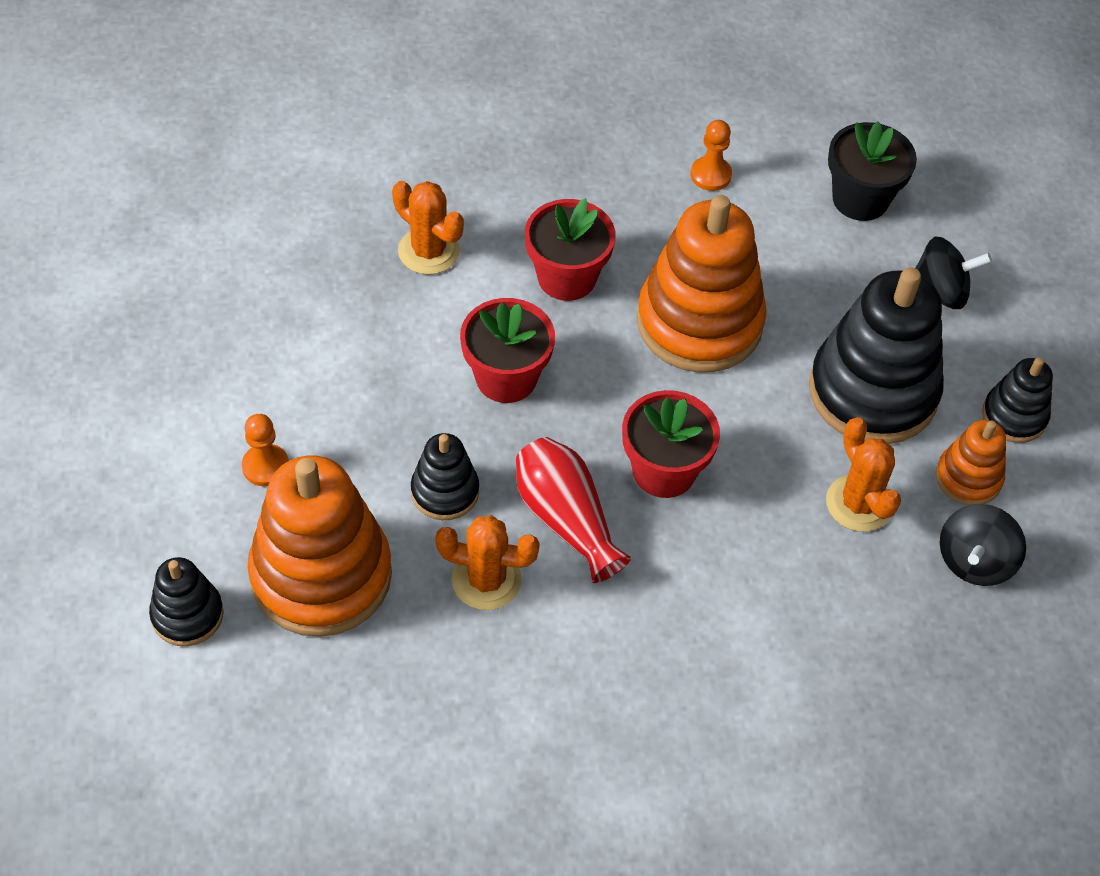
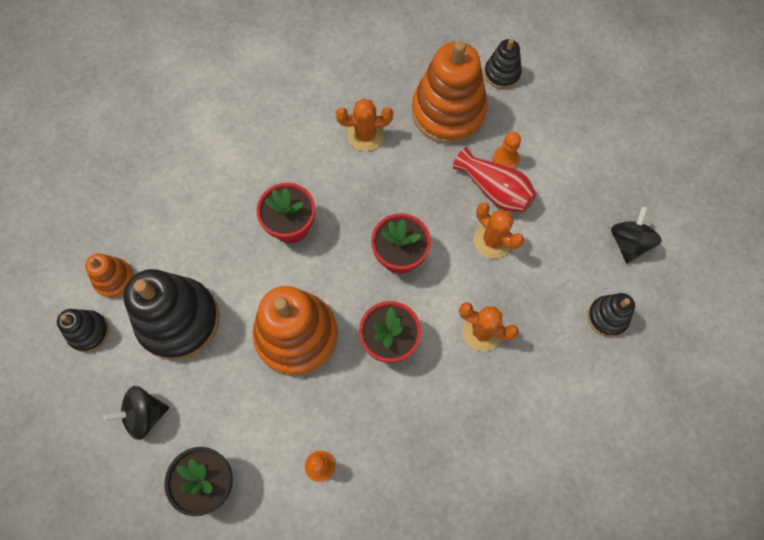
camera: 165 degrees right, 15 degrees up
(445, 492) = (406, 175): black stacking toy -> black stacking toy (607, 317)
(566, 519) = (336, 180): red vase -> red vase (494, 190)
(859, 503) = (176, 241): orange cactus -> orange cactus (493, 240)
(974, 561) = (107, 227): black spinning top -> black spinning top (628, 242)

